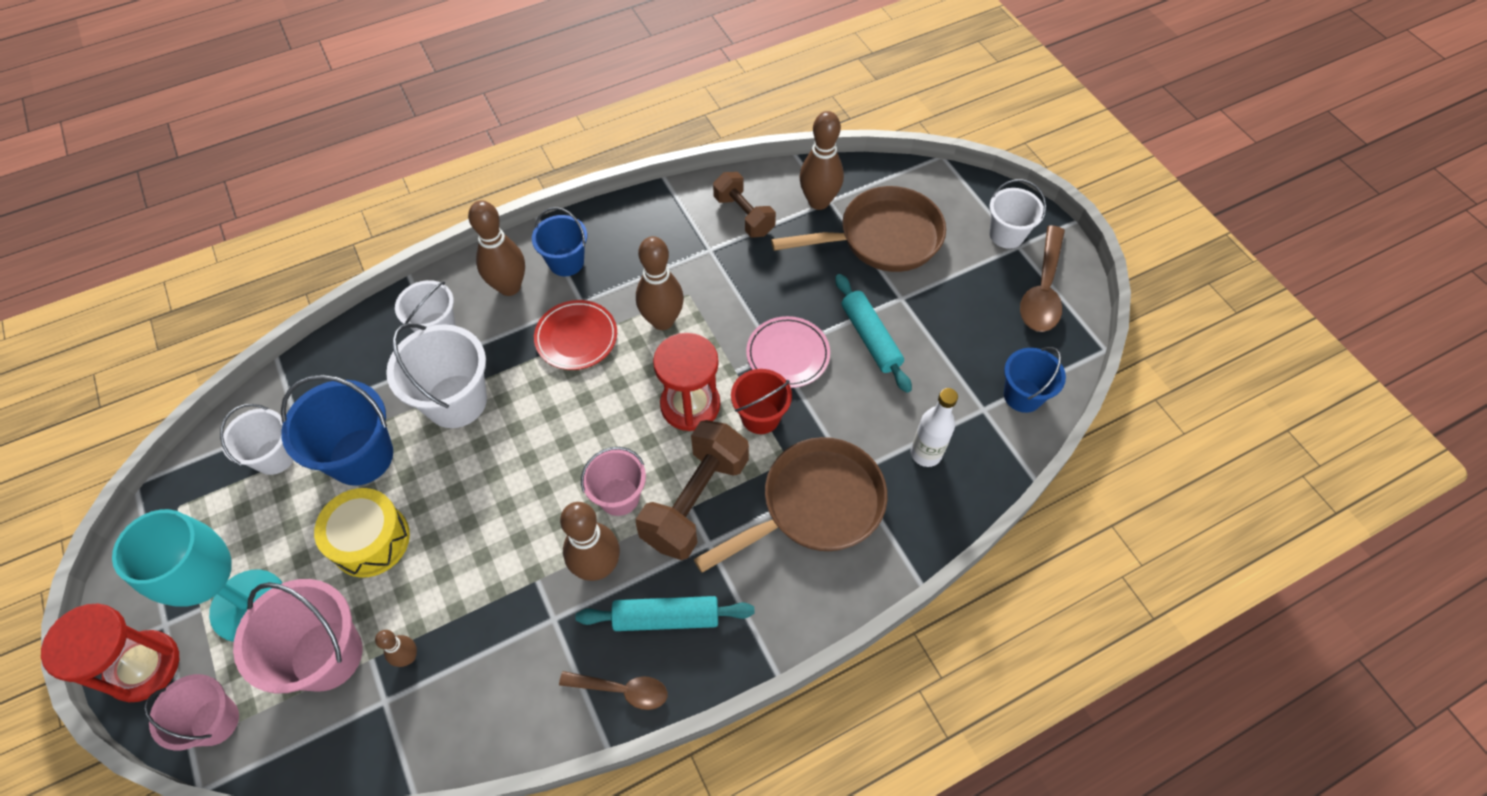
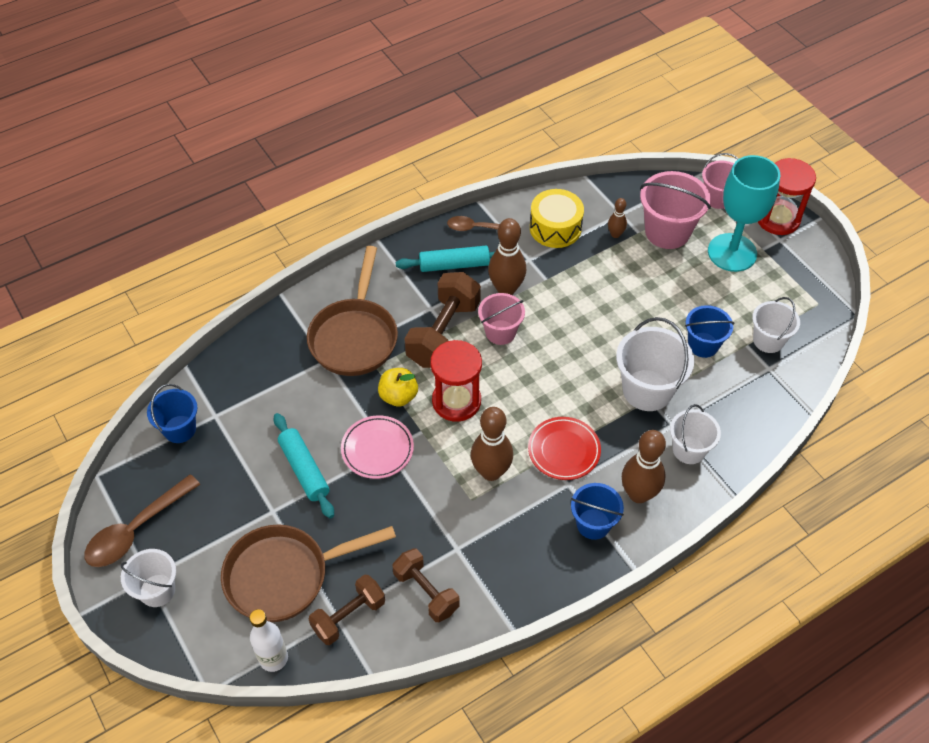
camera: 175 degrees right, 5 degrees down
(361, 456) = (703, 345): blue bucket -> blue bucket, size x0.64
(370, 540) = (669, 293): yellow drum -> yellow drum (555, 228)
(760, 417) = (398, 396): red bucket -> yellow apple
(814, 506) = (355, 336): brown pan -> brown pan turned 45 degrees counterclockwise
(818, 201) = (348, 616): brown bowling pin -> brown dumbbell
(926, 453) = (267, 378): white bottle -> white bottle (273, 658)
(1043, 290) = (136, 530): brown spoon -> brown spoon turned 150 degrees counterclockwise

